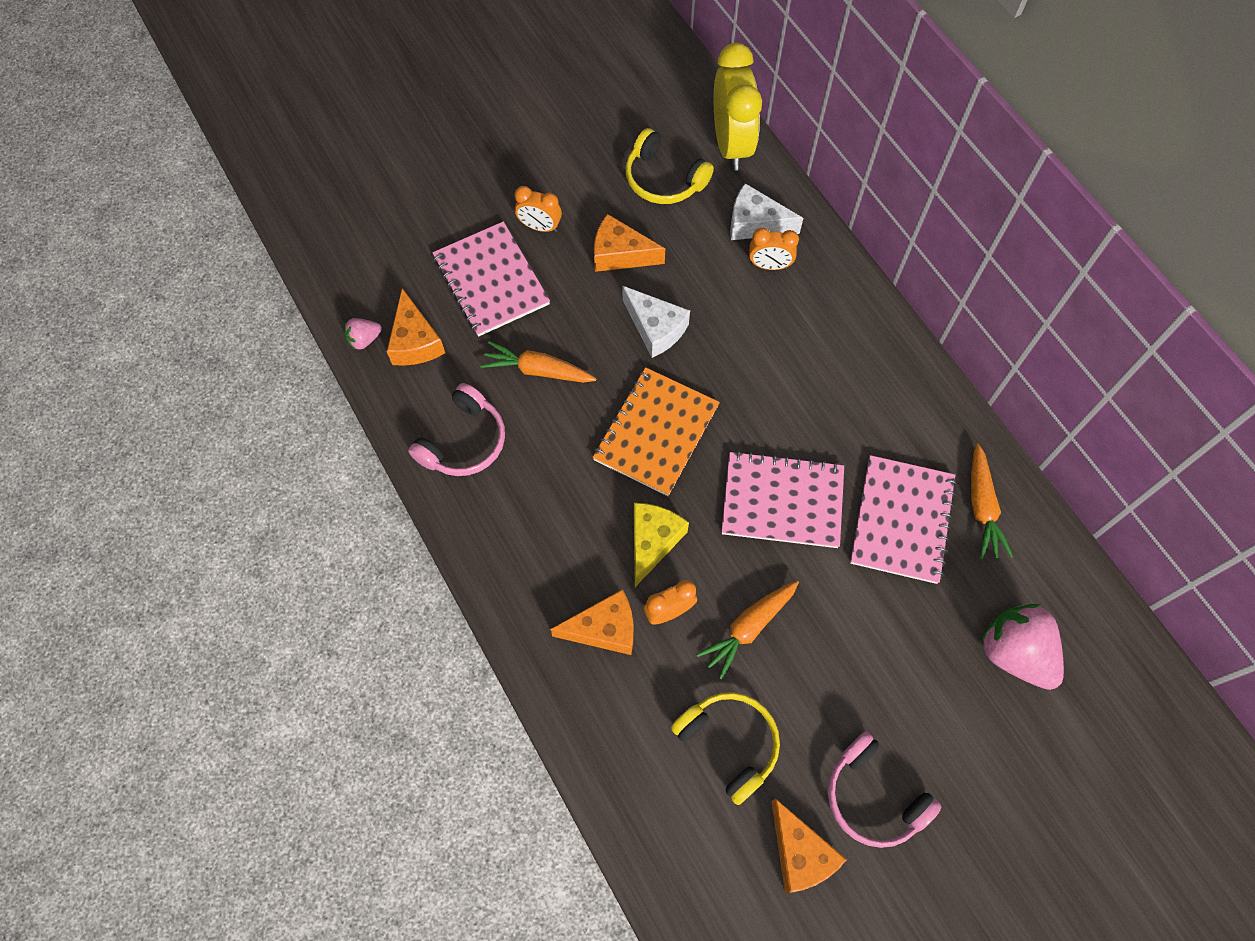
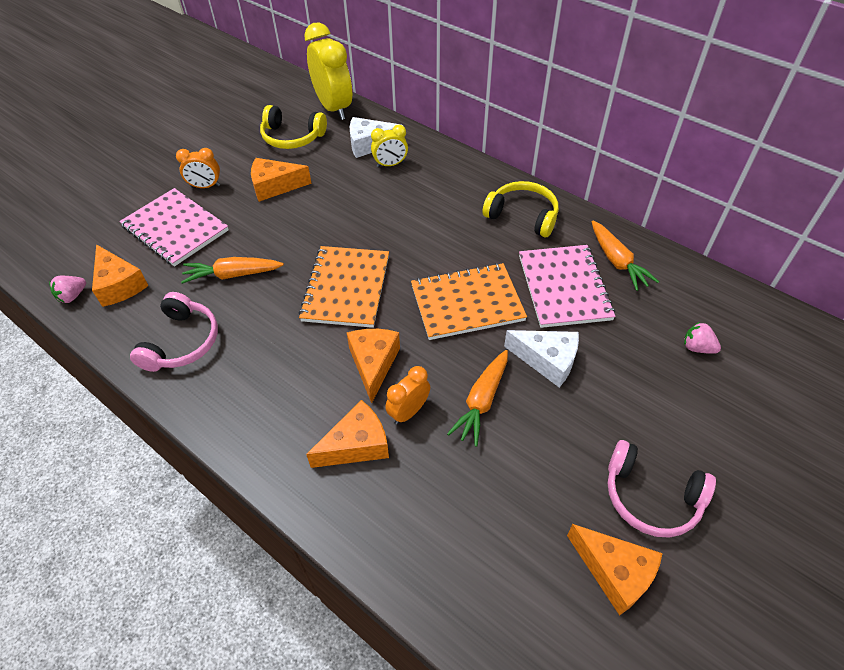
camera: 20 degrees left, 15 degrees down
(652, 542) = (373, 364): yellow cheese -> orange cheese
(655, 328) = (319, 223): white cheese -> white cheese (547, 361)
(729, 743) = (507, 499): yellow headphones -> yellow headphones (523, 216)
(769, 265) = (390, 164): orange clock -> yellow clock
(782, 501) = (467, 303): pink notebook -> orange notebook
(1014, 652) = (697, 347): pink strawberry -> pink strawberry, size x0.48

